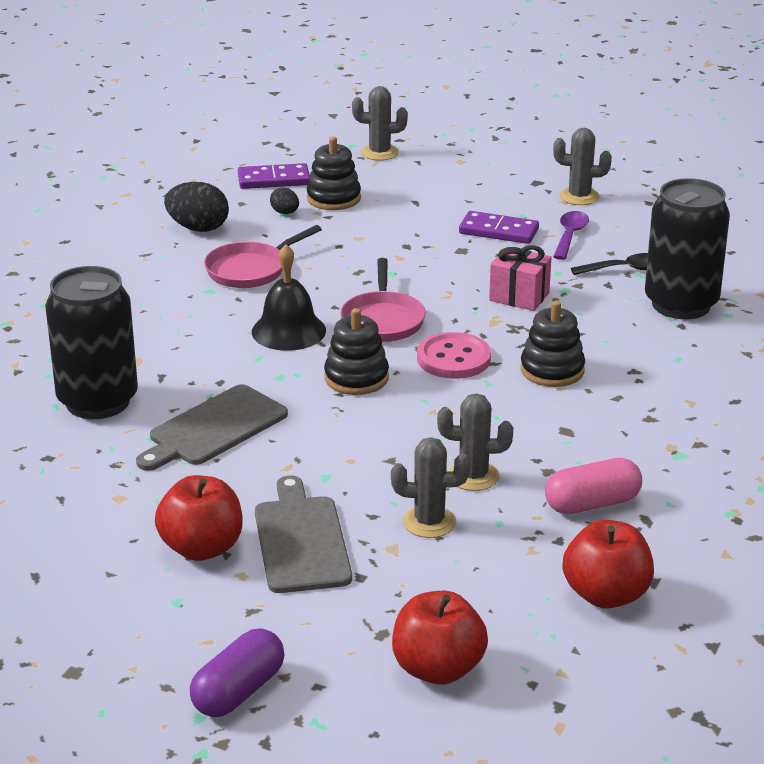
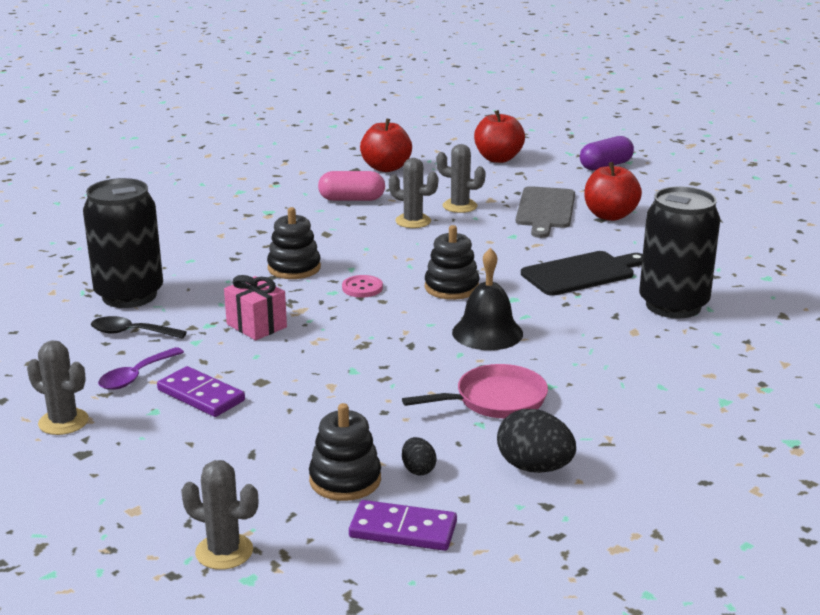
camera: 160 degrees left, 5 degrees down
(213, 428) = (582, 273): grey cutting board -> black cutting board
(383, 320) = (396, 327): pink pan -> none
(453, 358) = (362, 288): pink button -> pink button, size x0.64

